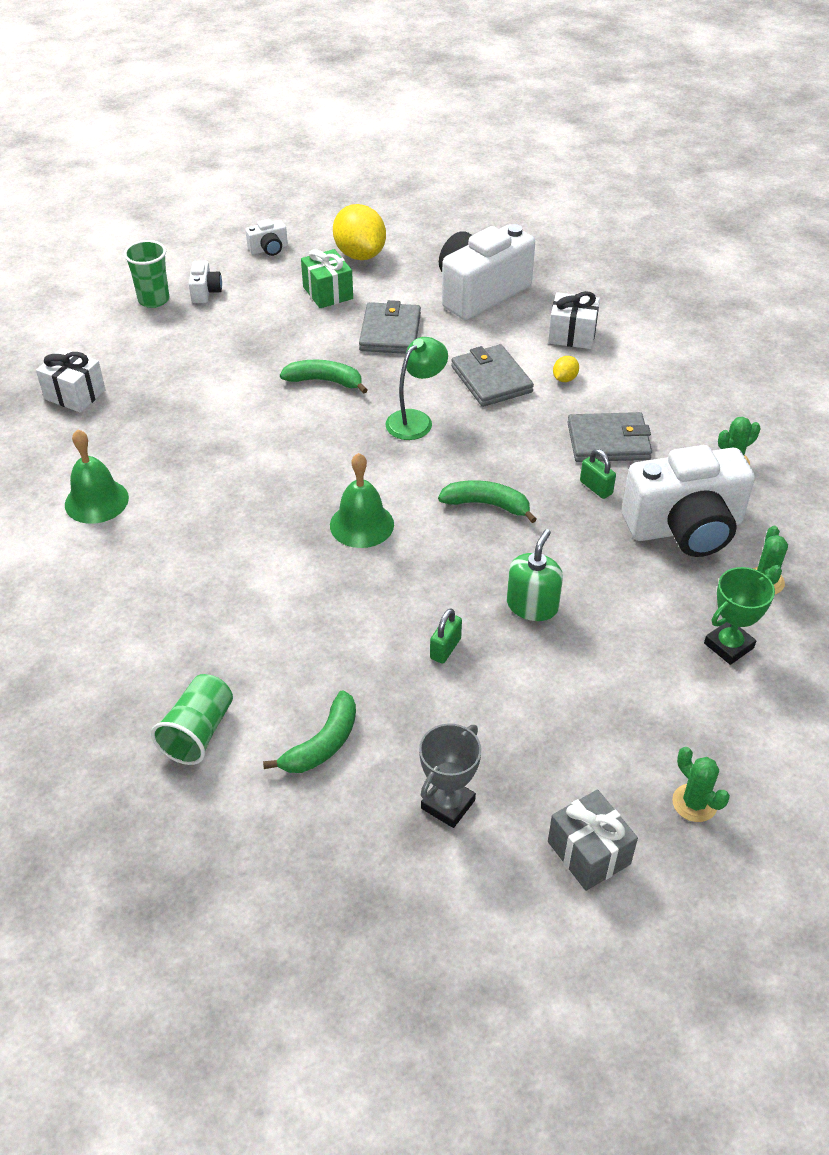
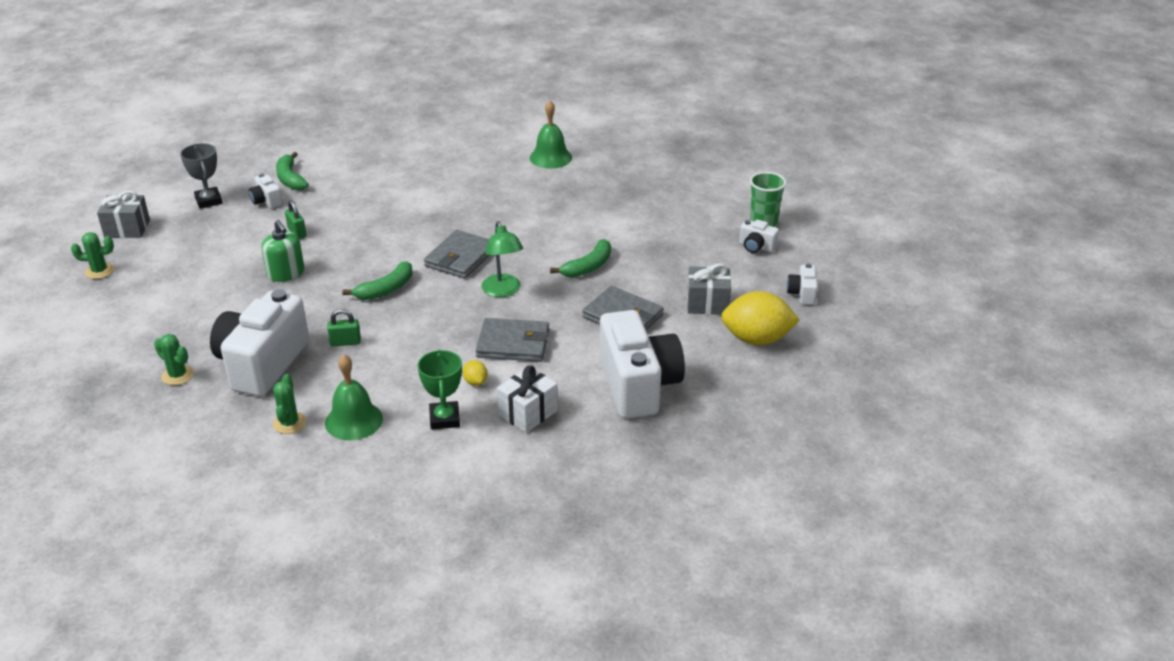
camera: 120 degrees right, 10 degrees down
(75, 394) = (667, 170): white gift -> none
(198, 732) = (343, 149): green cup -> none
(328, 293) = (707, 303): green gift -> grey gift
(361, 524) = (426, 236): green bell -> green bell (354, 420)
(399, 732) = (266, 201): none -> white camera
(608, 441) = (382, 370): grey wallet -> grey wallet (460, 258)
(729, 646) = (159, 333): green trophy -> green trophy (444, 419)

